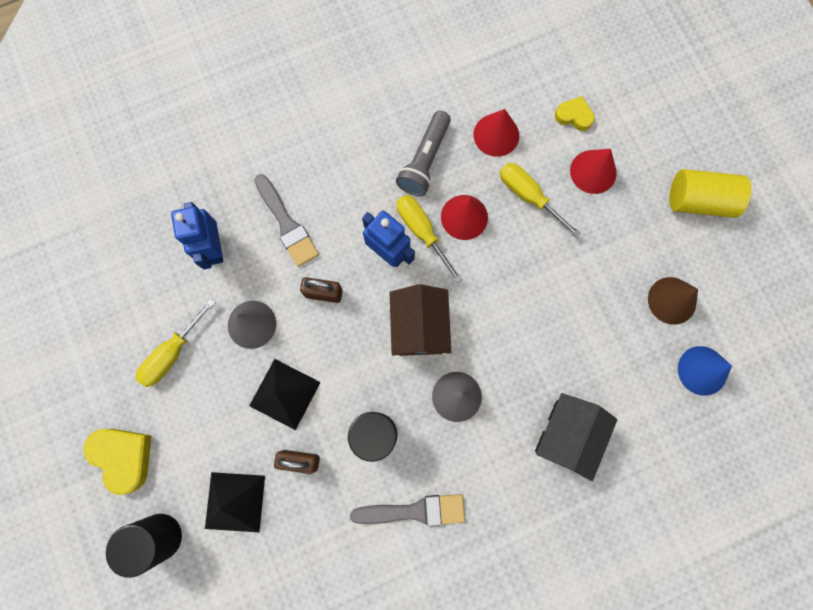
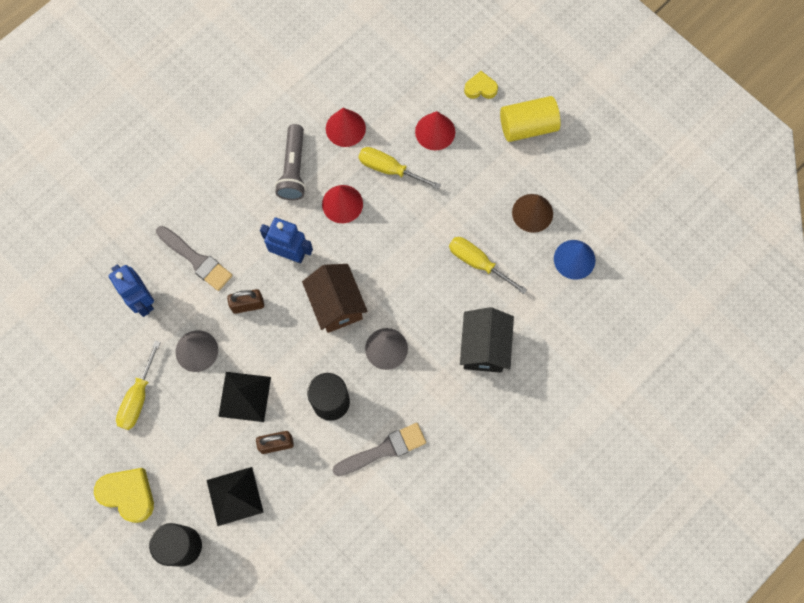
camera: 20 degrees left, 5 degrees down
(422, 232) = (312, 227): yellow screwdriver -> yellow screwdriver (478, 263)
(574, 116) = (404, 91): yellow heart -> yellow heart (480, 88)

